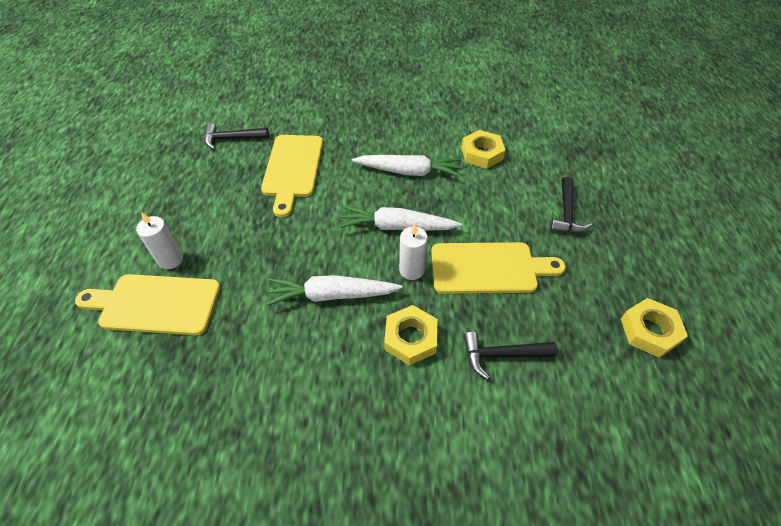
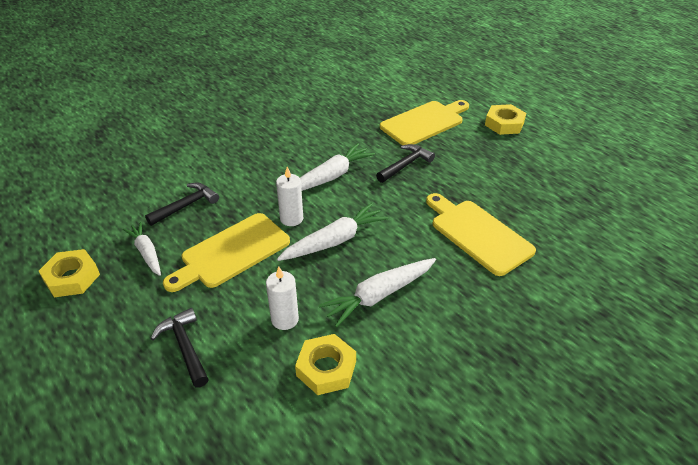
camera: 140 degrees right, 10 degrees down
(170, 259) = (454, 140): white candle -> white candle (285, 319)
(232, 139) = (568, 227): black hammer -> black hammer (405, 165)
(410, 338) = (255, 184): yellow nut -> yellow nut (504, 124)
(567, 316) = (146, 253): none -> white carrot

